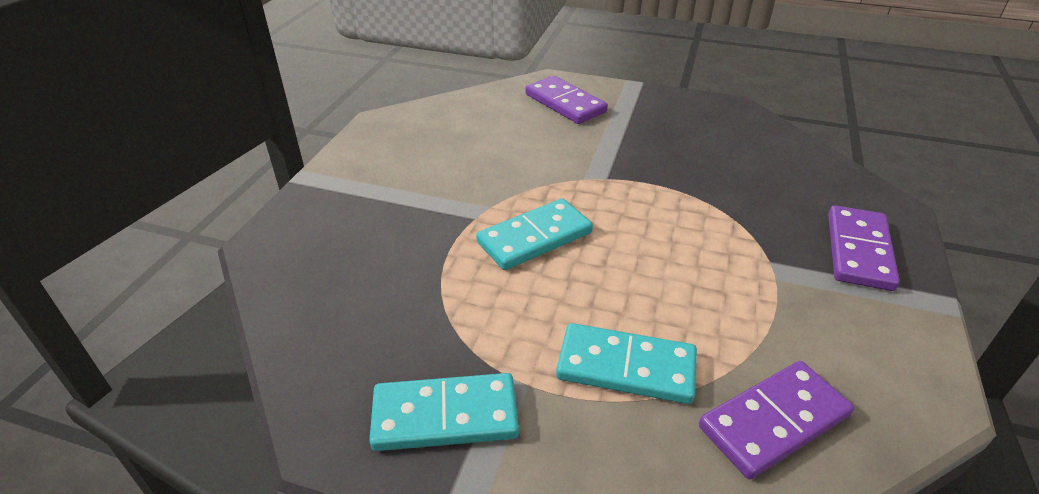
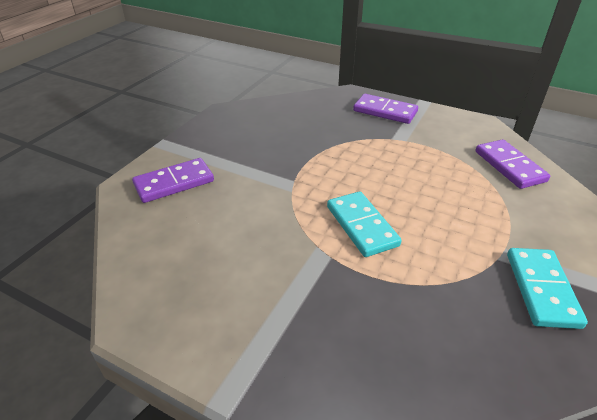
camera: 80 degrees left, 0 degrees up
(626, 367) = (484, 205): turquoise domino -> none

